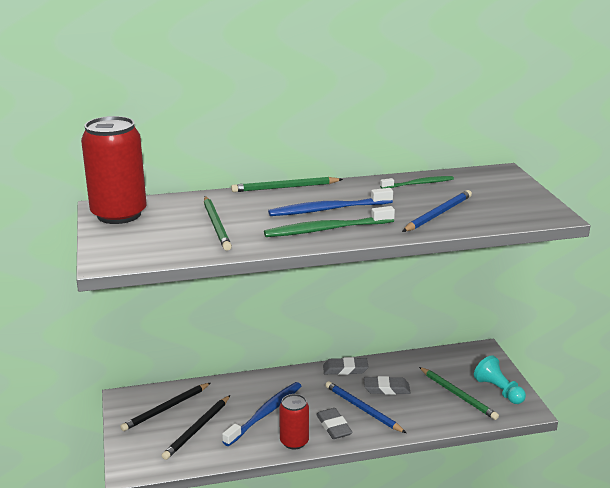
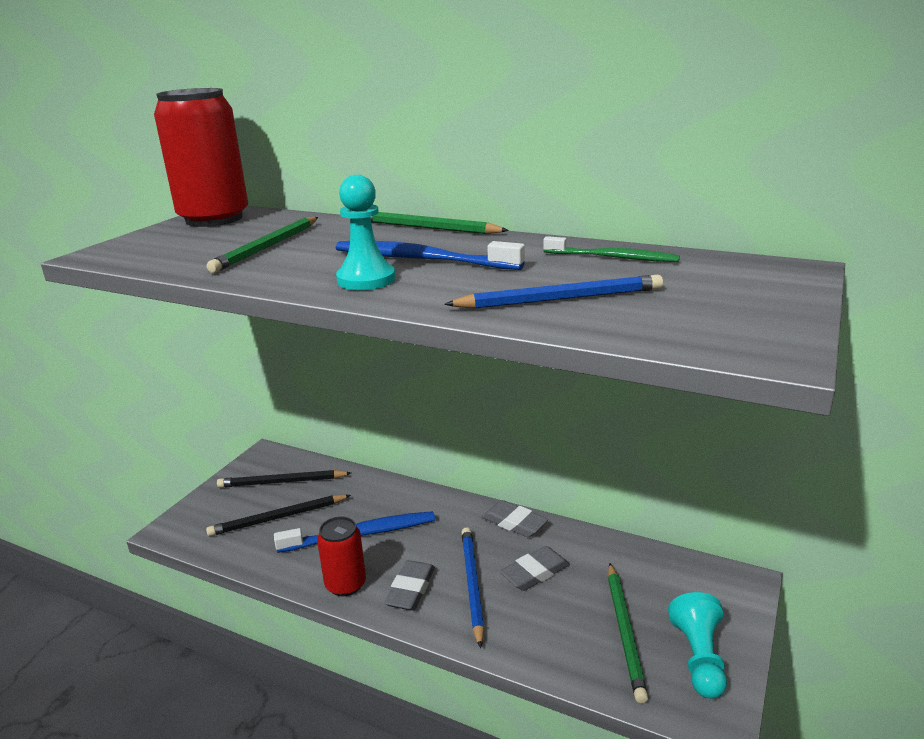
camera: 40 degrees right, 0 degrees up
(326, 229) = (366, 279): green toothbrush -> turquoise pawn
(386, 389) = (535, 572): grey eraser -> grey eraser turned 75 degrees counterclockwise

